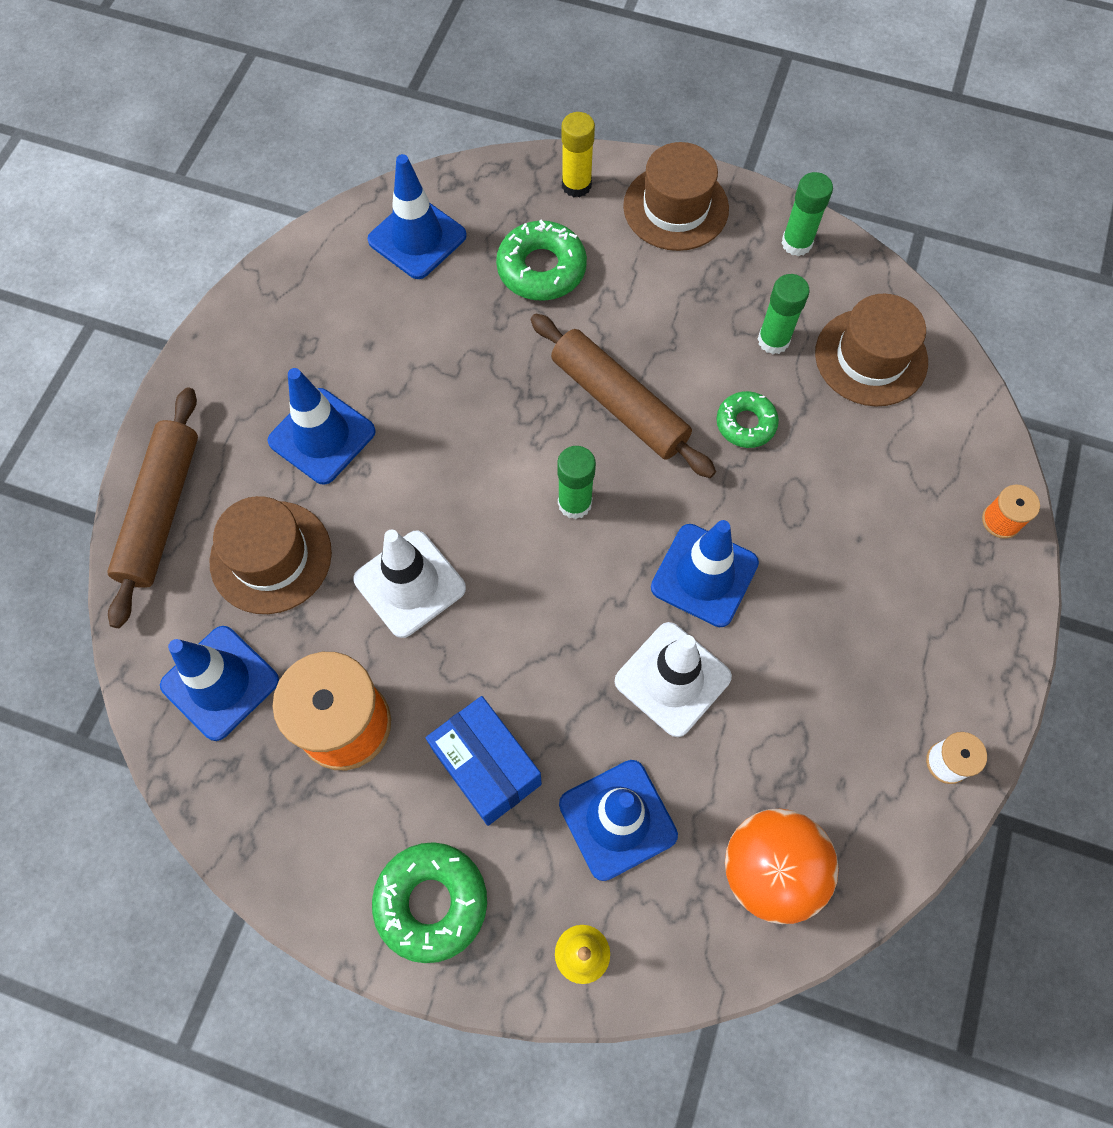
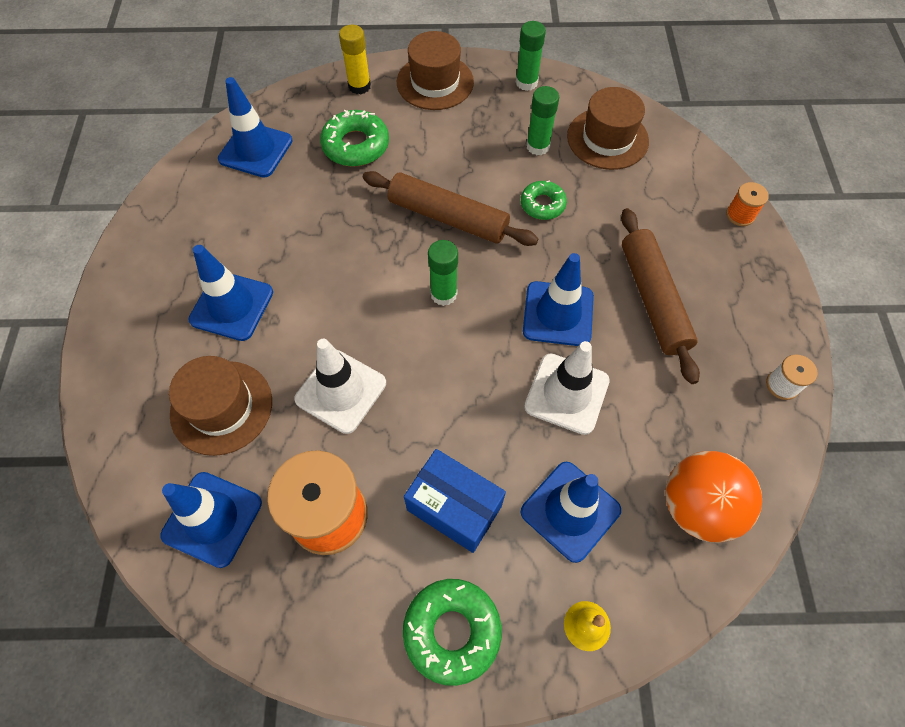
camera: 20 degrees left, 5 degrees down
(162, 511) = (118, 402): brown rolling pin -> brown rolling pin (653, 299)

